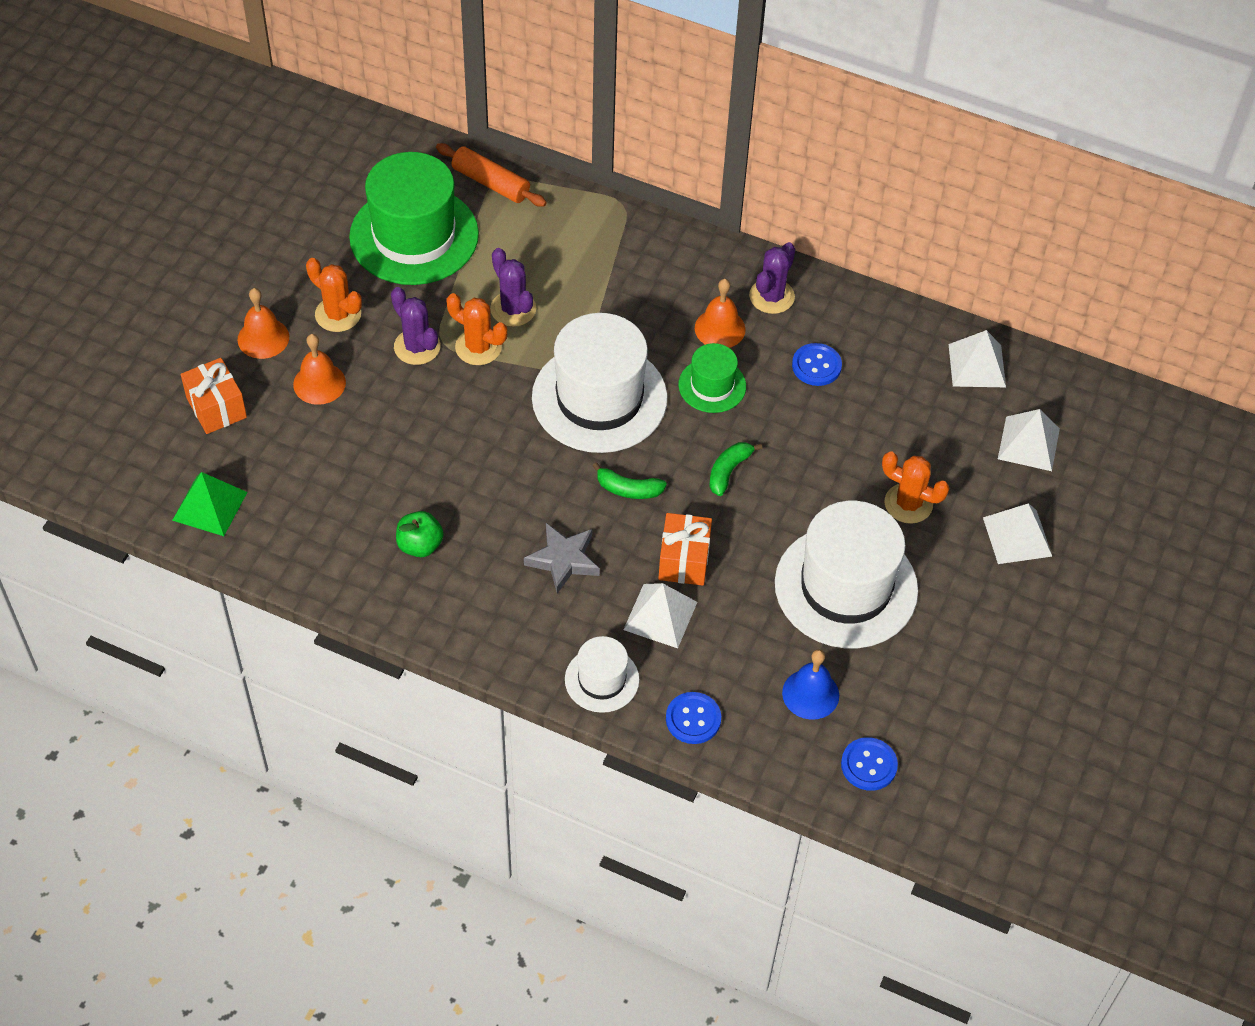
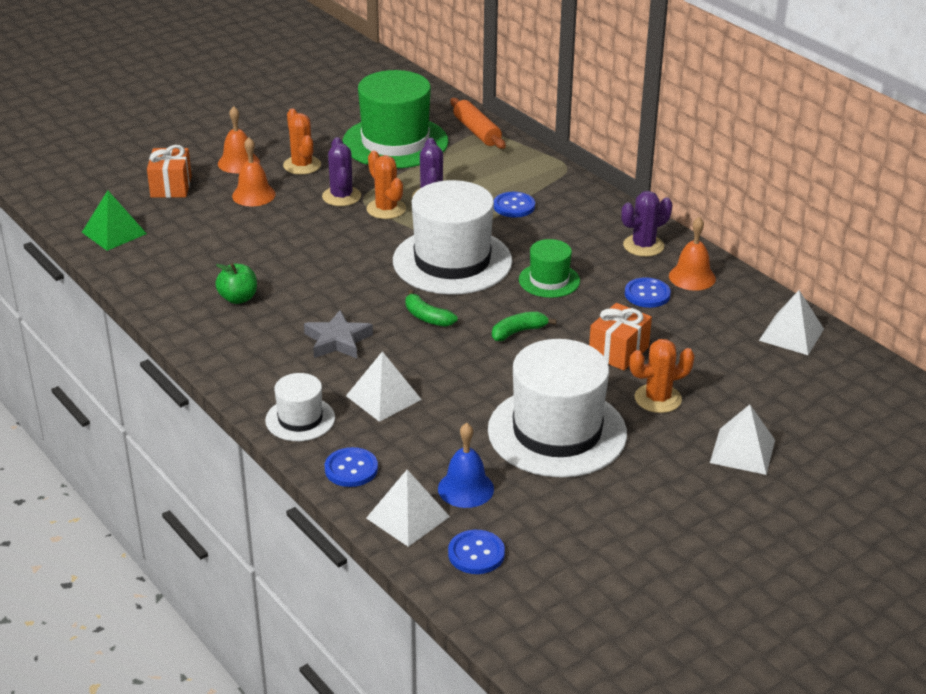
camera: 30 degrees right, 20 degrees down
(607, 289) = (514, 206): none -> blue button
(684, 560) = (433, 371): orange gift -> orange gift (618, 351)
(720, 328) = (584, 251): orange bell -> orange bell (692, 277)
(908, 504) = (658, 399): orange cactus -> orange cactus turned 75 degrees counterclockwise
(1028, 443) = (801, 396): white pyramid -> white pyramid (408, 517)

